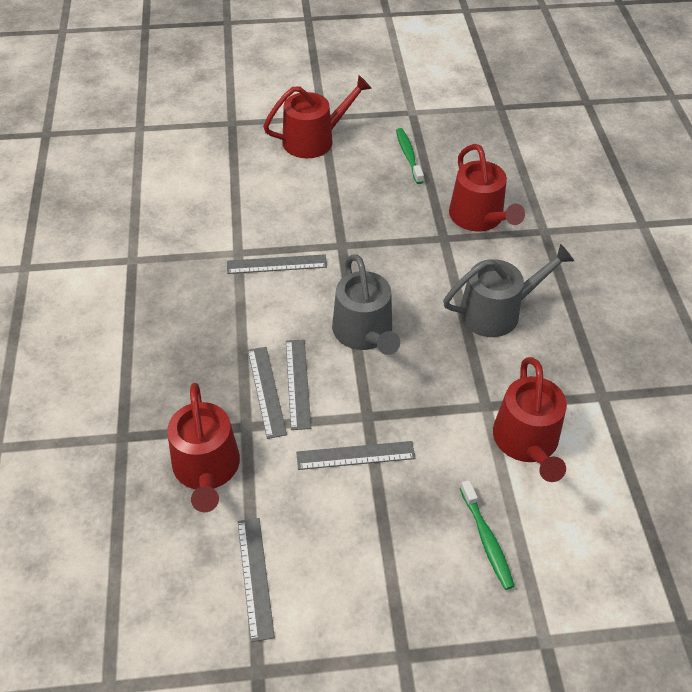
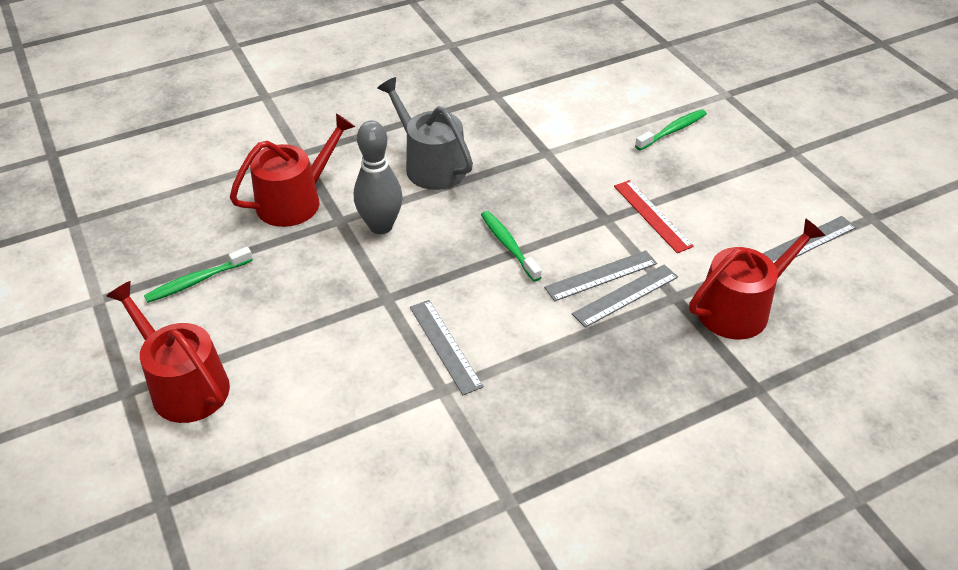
camera: 110 degrees left, 5 degrees down
(355, 455) = (652, 215): grey ruler -> red ruler
(365, 333) = (508, 245): grey watering can -> green toothbrush
(425, 260) = (381, 226): none -> grey bowling pin
(527, 442) = (569, 125): red watering can -> none

